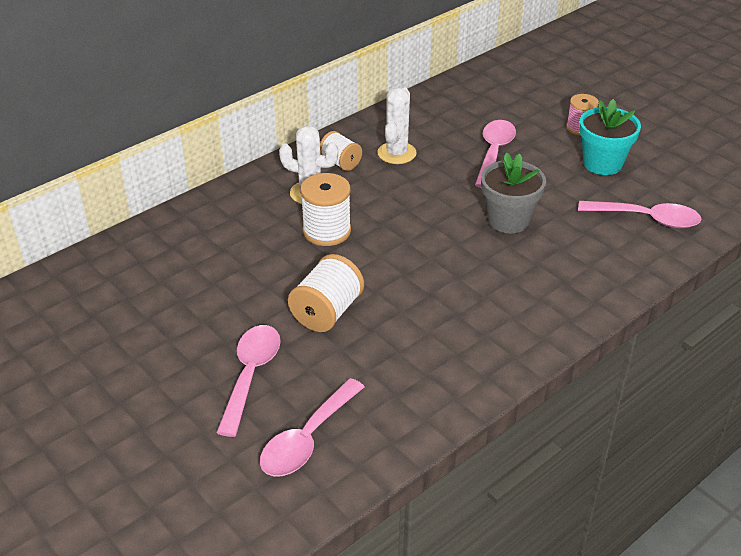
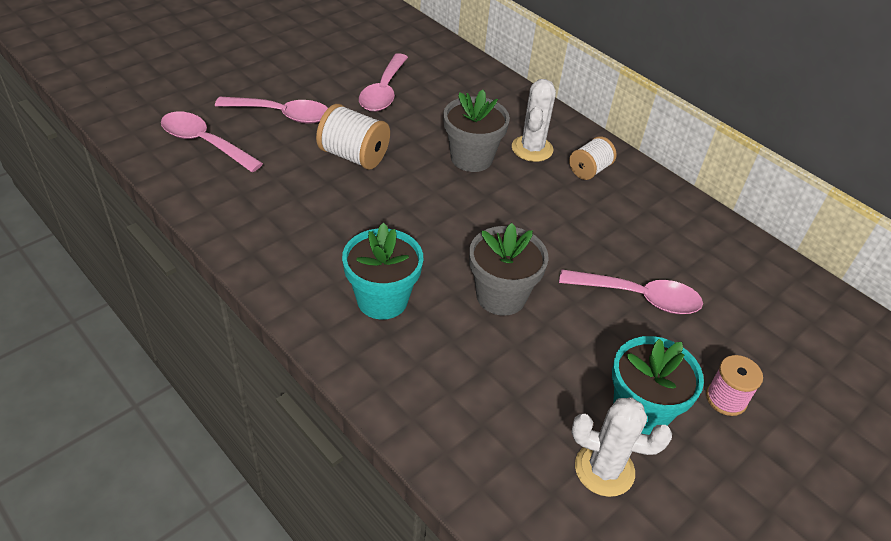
camera: 85 degrees right, 5 degrees up
(326, 231) = (471, 158): white spool -> grey flower pot
(396, 153) = (617, 212): white cactus -> white cactus (604, 469)
(527, 286) = (382, 300): none -> turquoise flower pot
(647, 219) = (516, 442): pink spoon -> pink spoon (383, 91)

